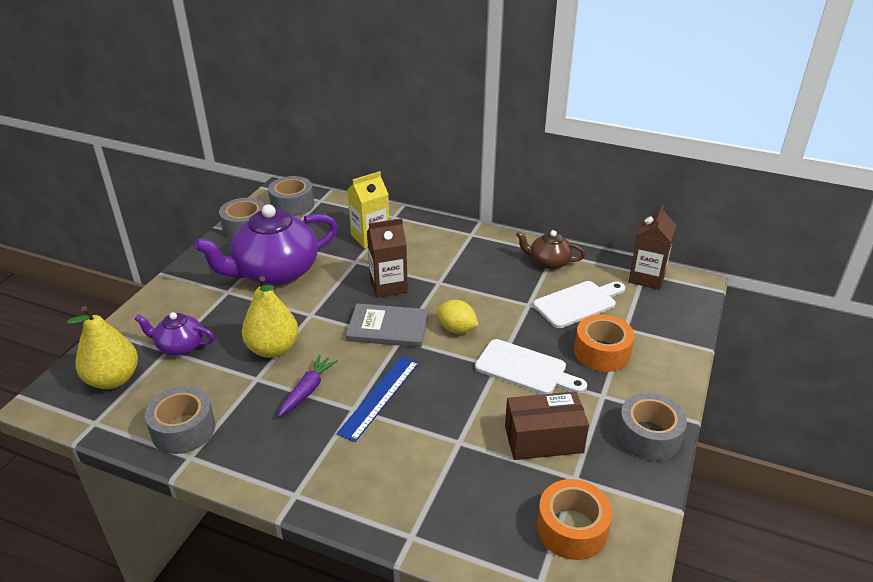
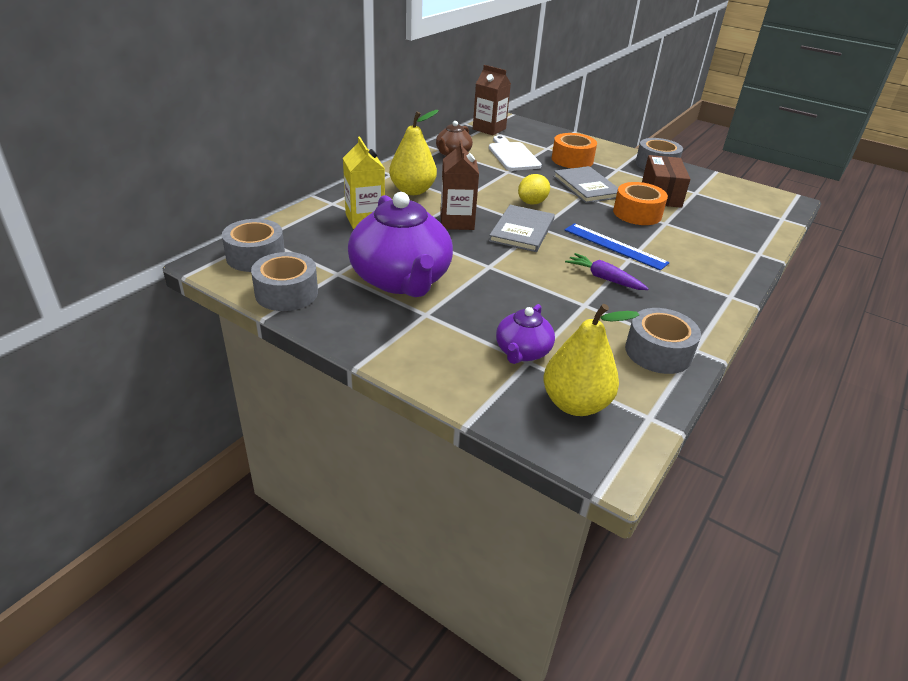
camera: 80 degrees left, 0 degrees up
(273, 349) = (540, 292): yellow pear -> yellow pear (412, 191)
(525, 369) = (587, 187): white cutting board -> grey book
(572, 528) = (738, 201): orange tape -> orange tape (637, 213)

